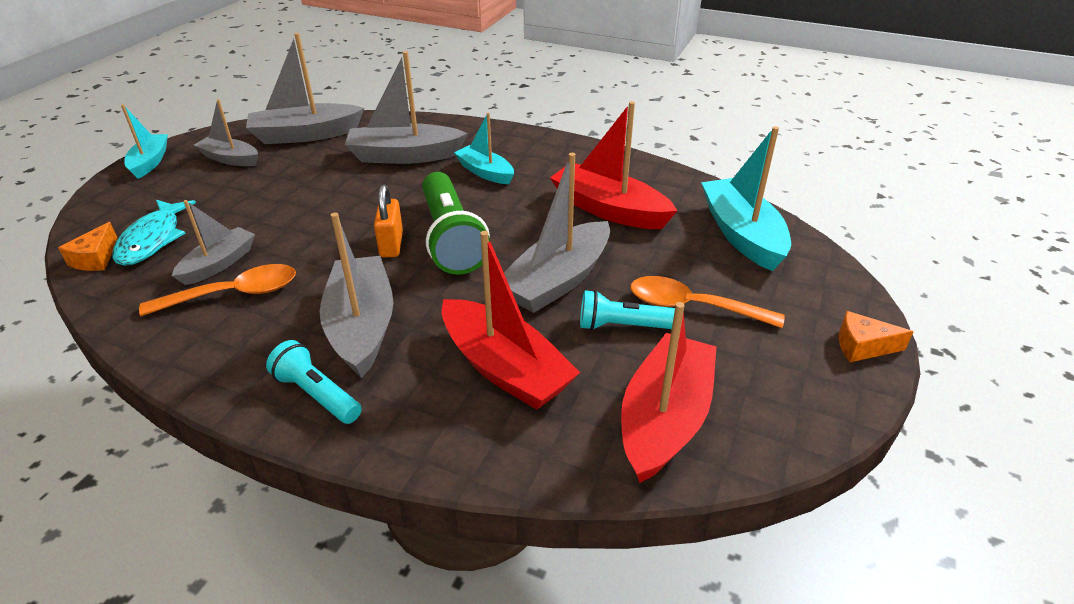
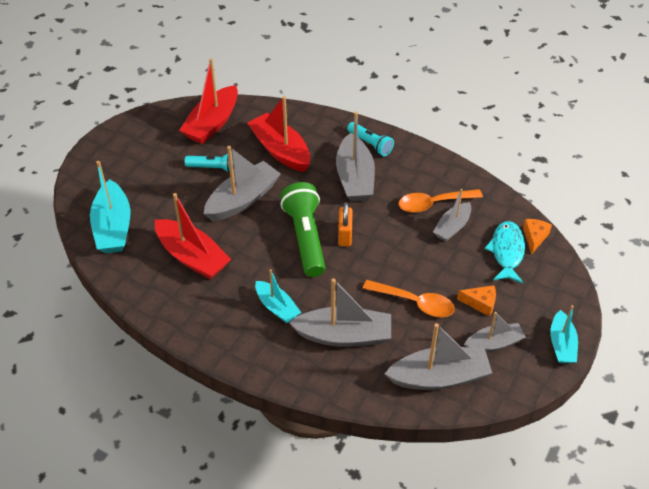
camera: 175 degrees left, 10 degrees up
(230, 159) = (494, 343): grey boat -> grey boat turned 45 degrees counterclockwise
(692, 306) = (172, 177): orange spoon -> orange spoon (415, 303)
(862, 346) = (98, 149): orange cheese -> orange cheese (480, 303)

